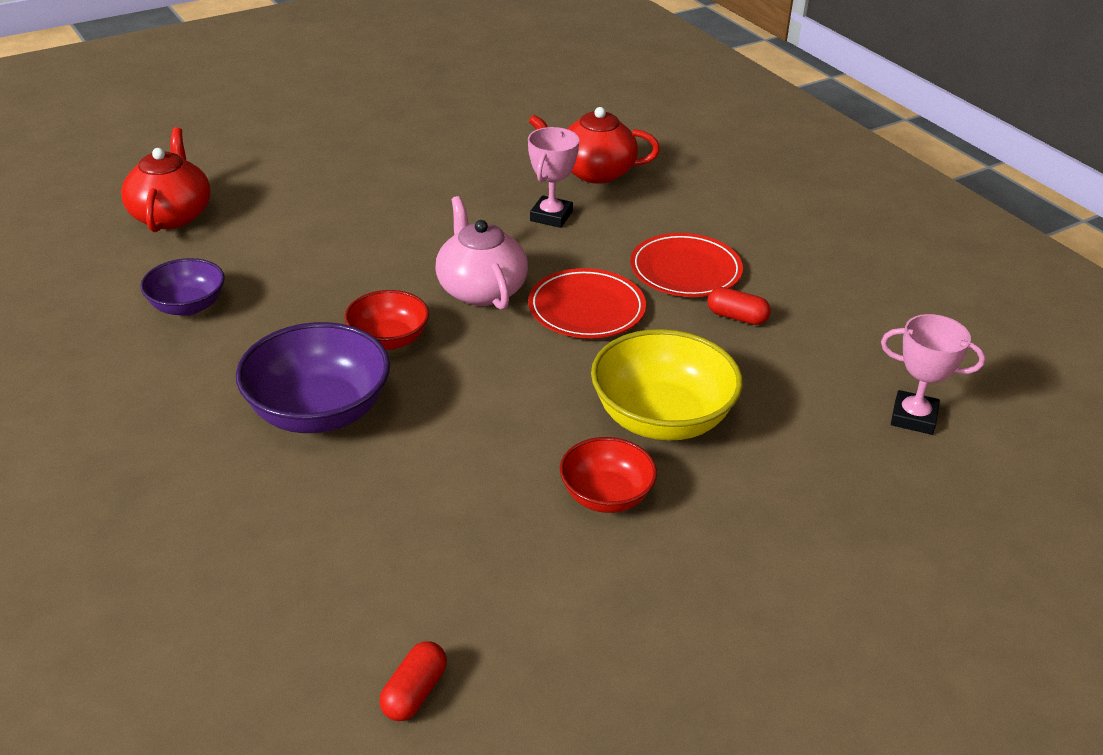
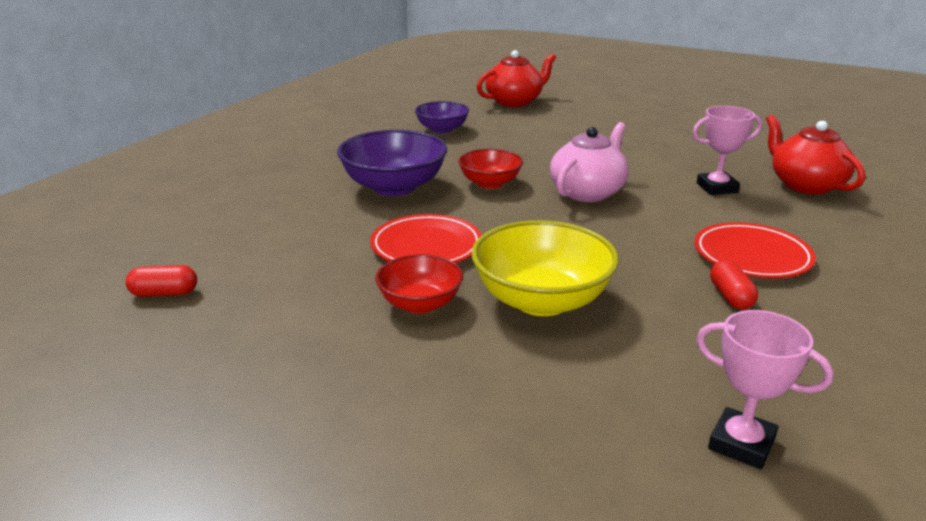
camera: 60 degrees right, 10 degrees down
(586, 309) = (629, 232): red plate -> red plate (426, 246)
(913, 417) = (741, 444): pink trophy -> pink trophy turned 45 degrees counterclockwise

